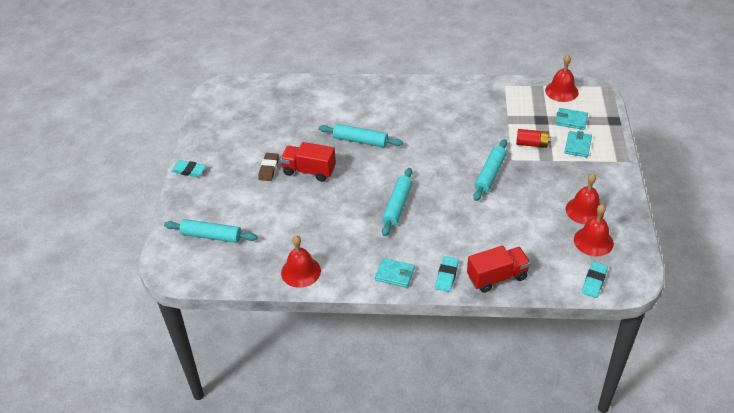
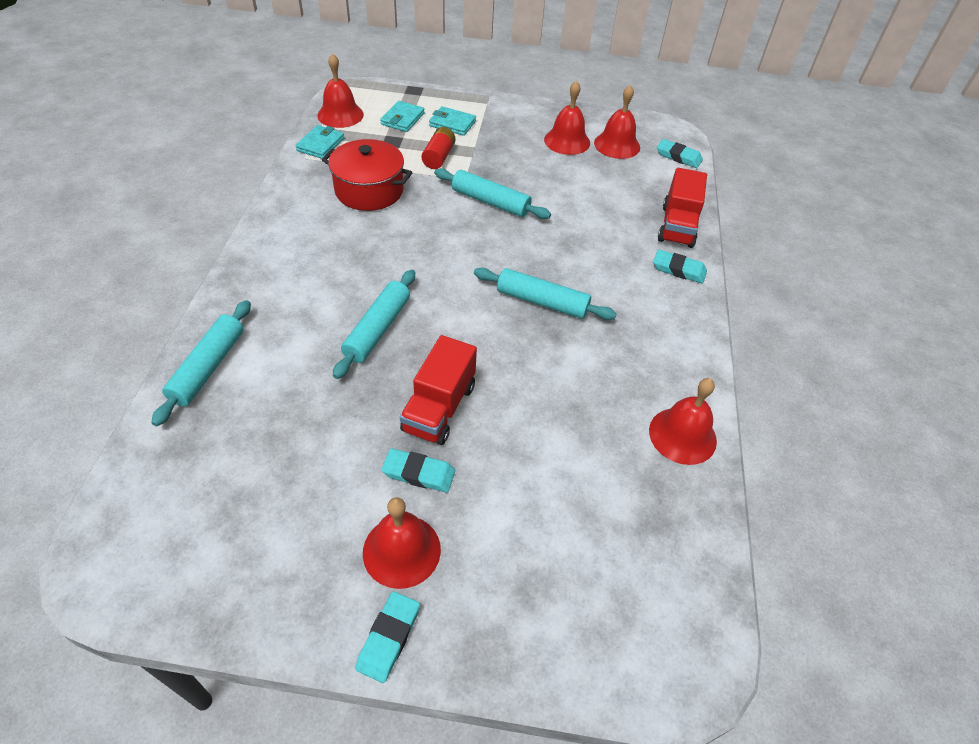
camera: 90 degrees left, 5 degrees up
(211, 236) = (598, 583): turquoise rolling pin -> turquoise rolling pin (208, 367)
(228, 169) = (401, 550): none -> red bell
(269, 168) = (418, 473): brown eraser -> turquoise eraser
(395, 274) = (680, 321): turquoise wallet -> turquoise wallet (320, 144)
(481, 118) = (369, 190): none -> red pot
(497, 277) = (677, 226): red truck -> red truck turned 150 degrees counterclockwise

